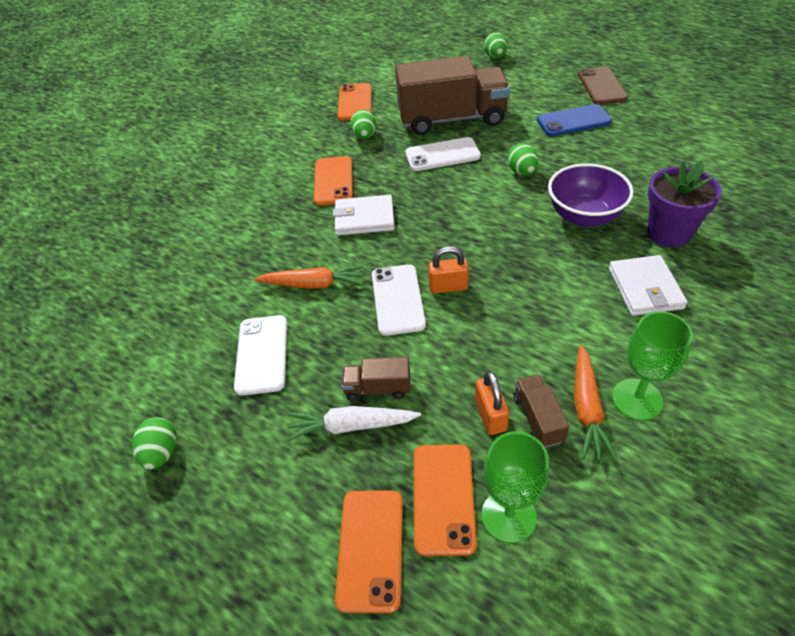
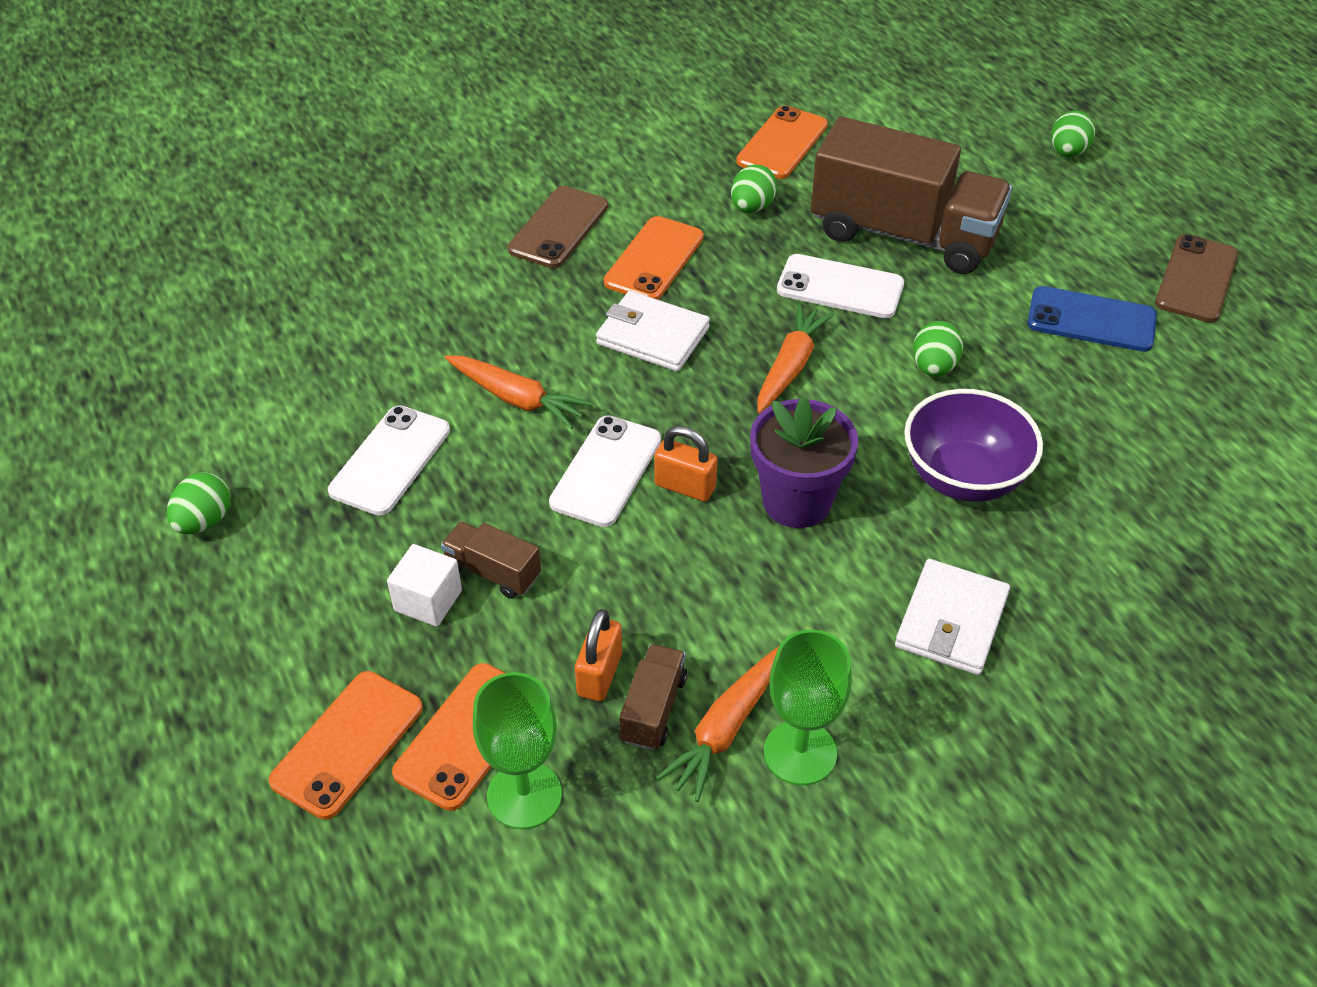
camera: 25 degrees right, 0 degrees up
(266, 186) = (558, 228): none -> brown phone
(351, 426) = (428, 600): white carrot -> white cube
(450, 202) = (790, 366): none -> orange carrot
(669, 233) = (1066, 562): purple flower pot -> purple flower pot (797, 502)

